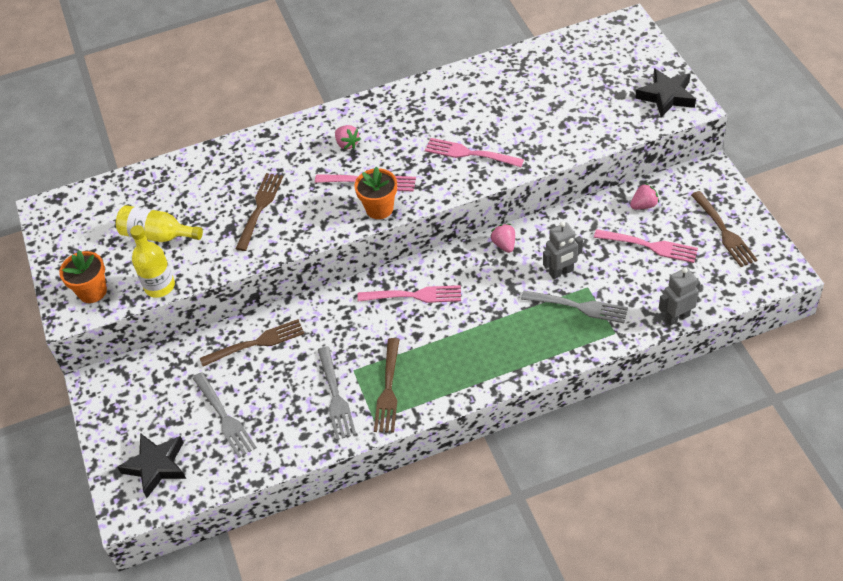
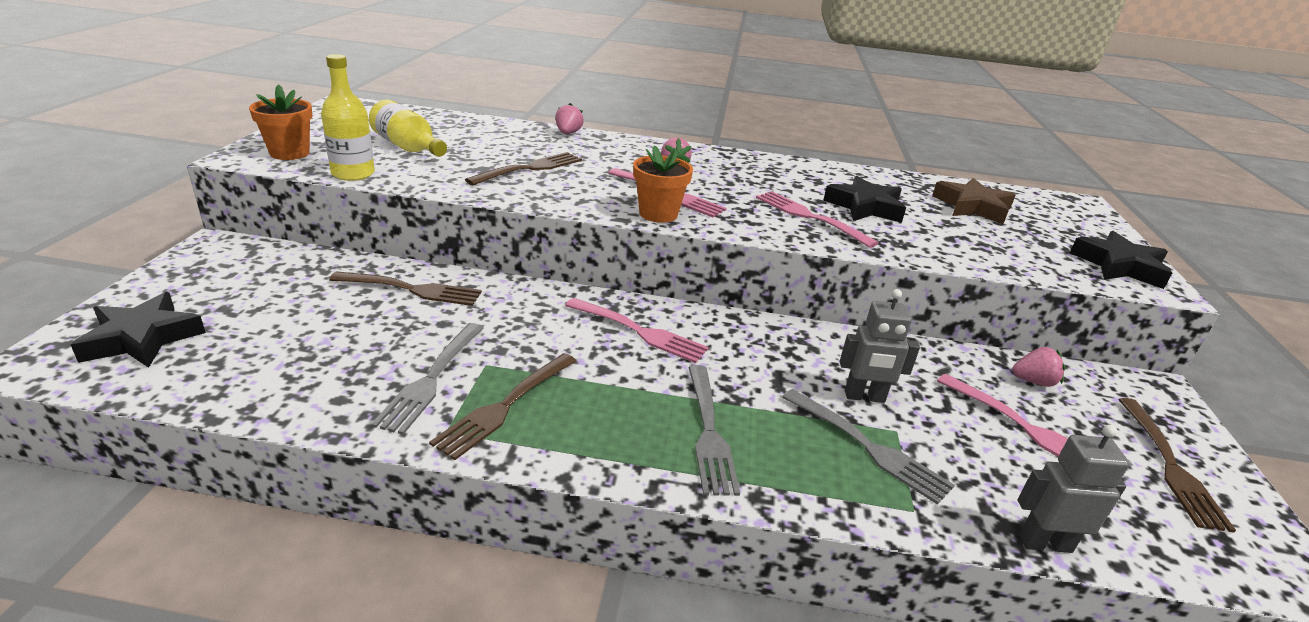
camera: 20 degrees right, 20 degrees down
(224, 417) = (282, 333): grey fork -> grey fork (708, 431)
(496, 119) = (865, 207): none -> black star
(504, 245) = (799, 337): pink strawberry -> pink strawberry (568, 133)
(562, 75) = (972, 207): none -> brown star

